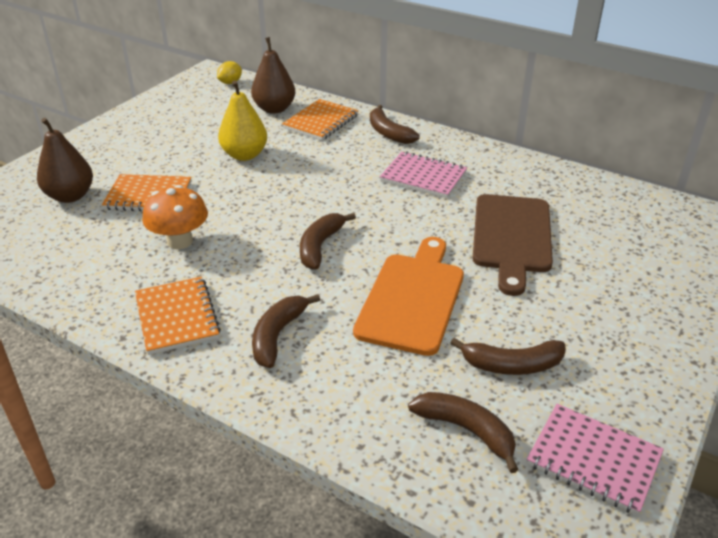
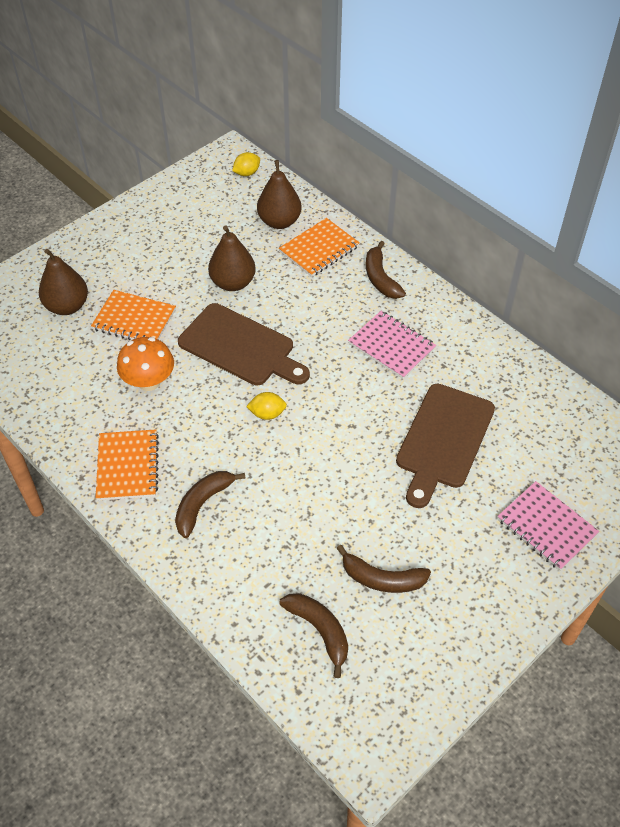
camera: 15 degrees right, 15 degrees up
(244, 155) = (233, 283): yellow pear -> brown pear
(270, 200) = (240, 347): none -> brown cutting board
(320, 246) = (267, 414): brown banana -> yellow lemon
(413, 298) = (327, 491): orange cutting board -> none
(593, 460) = (406, 681): pink notebook -> pink notebook (546, 527)

